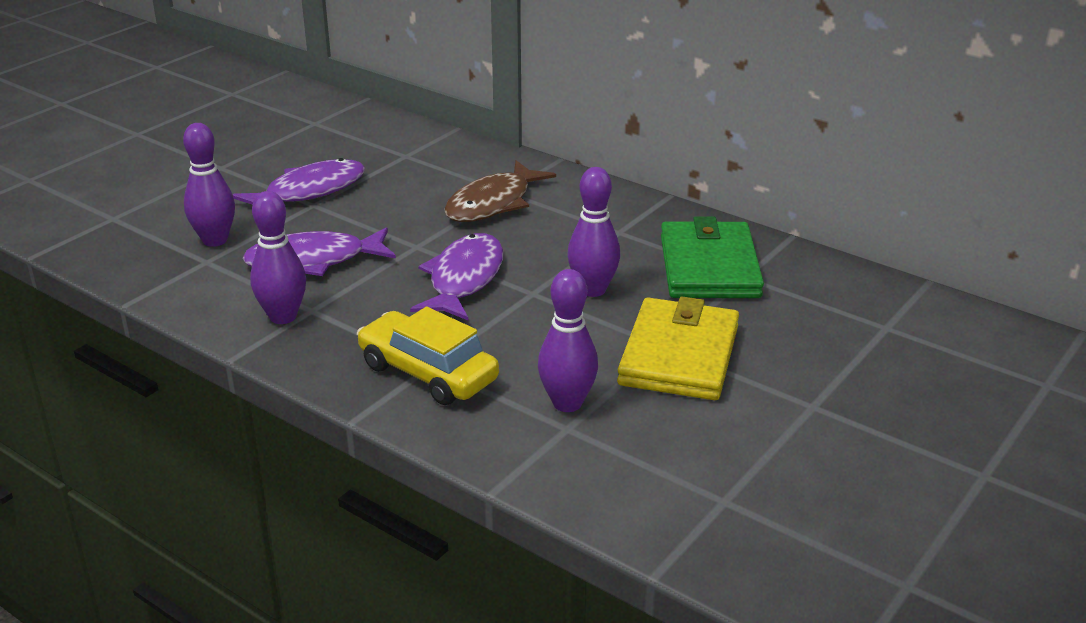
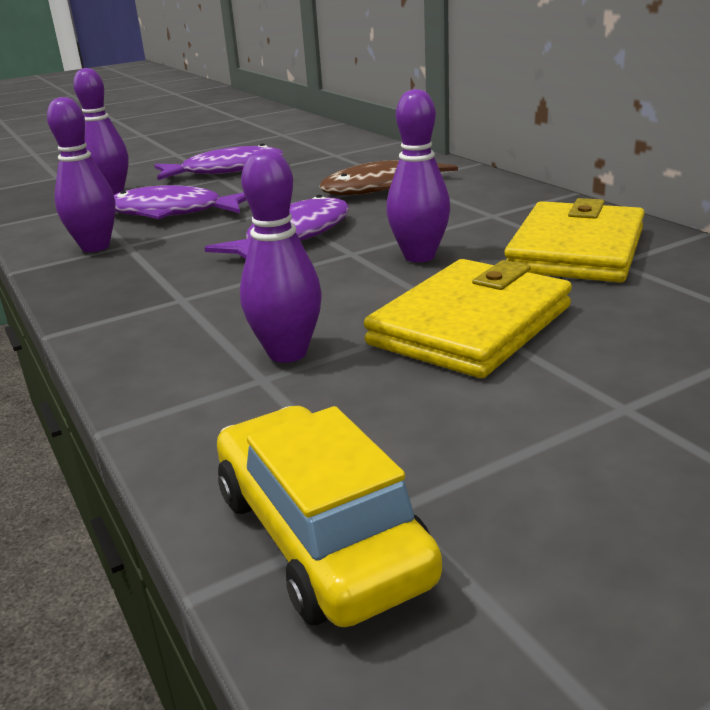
camera: 25 degrees right, 5 degrees down
(428, 373) = (169, 305): yellow car -> yellow car (320, 536)
(709, 266) = (576, 250): green wallet -> yellow wallet

